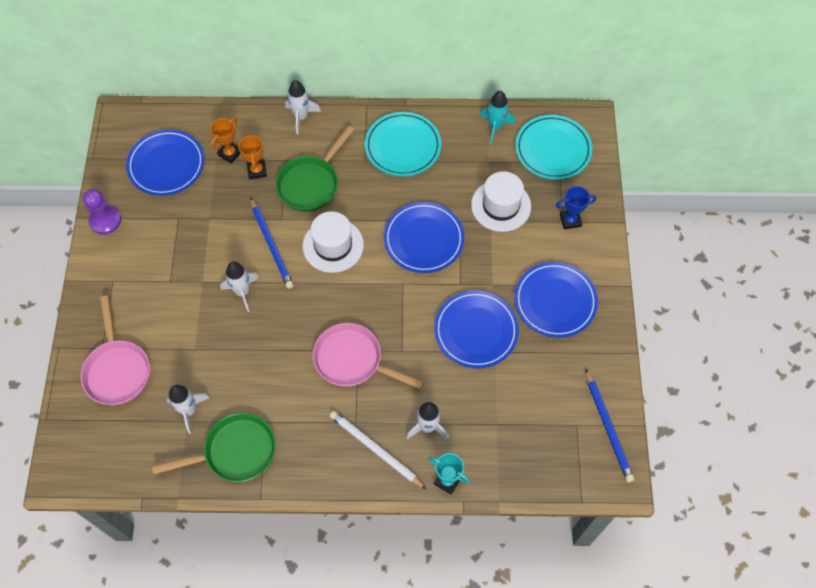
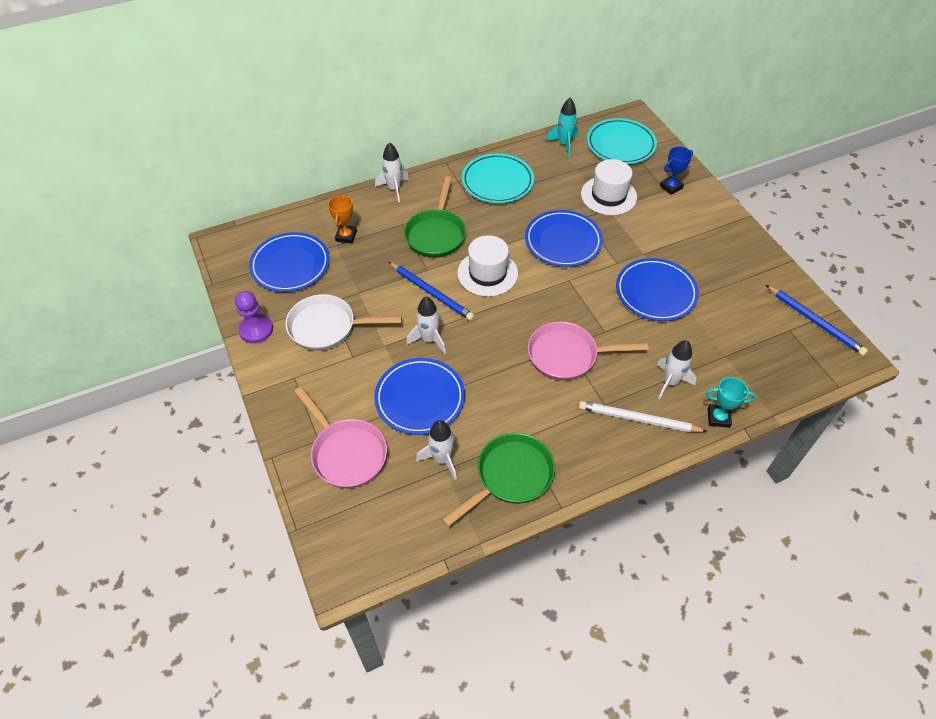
camera: 25 degrees left, 10 degrees down
(164, 243) = (327, 327): none -> white pan
(257, 170) = (380, 241): orange trophy -> none
(555, 301) = (703, 247): blue plate -> blue plate (420, 398)

